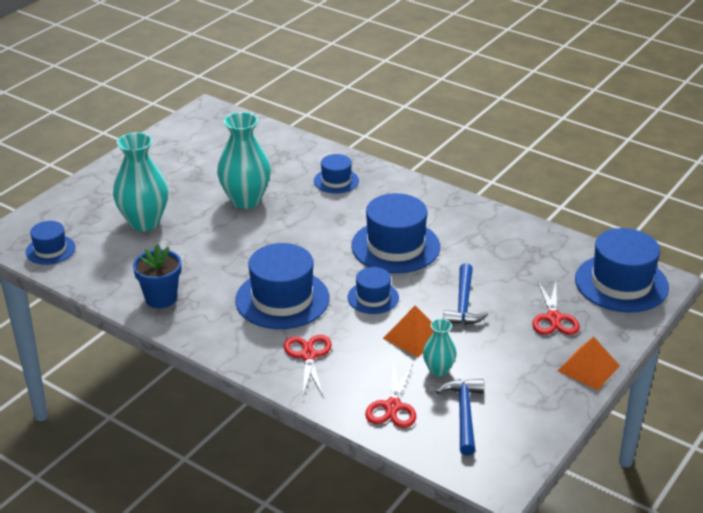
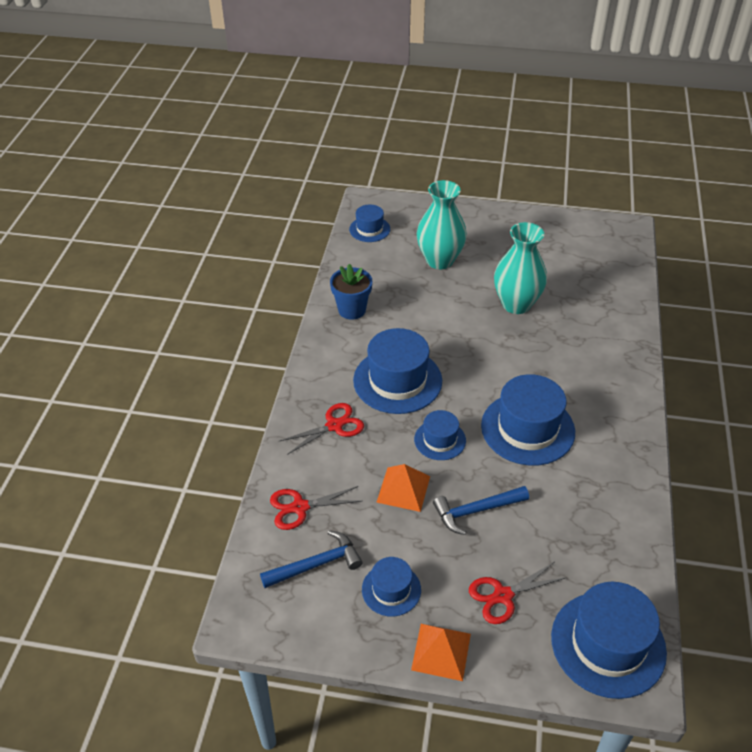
camera: 65 degrees right, 10 degrees up
(336, 181) = (595, 350): blue hat -> blue hat (391, 589)
(438, 370) = (367, 524): turquoise vase -> none

